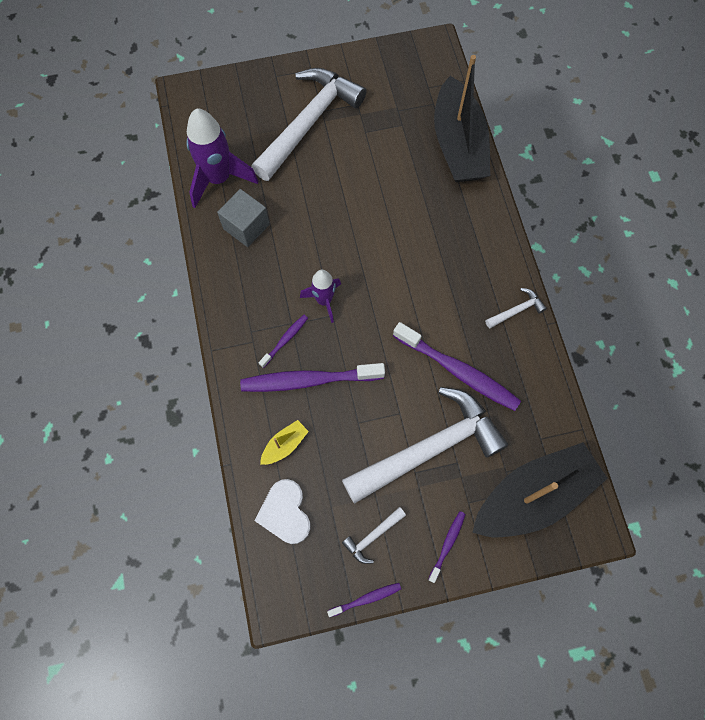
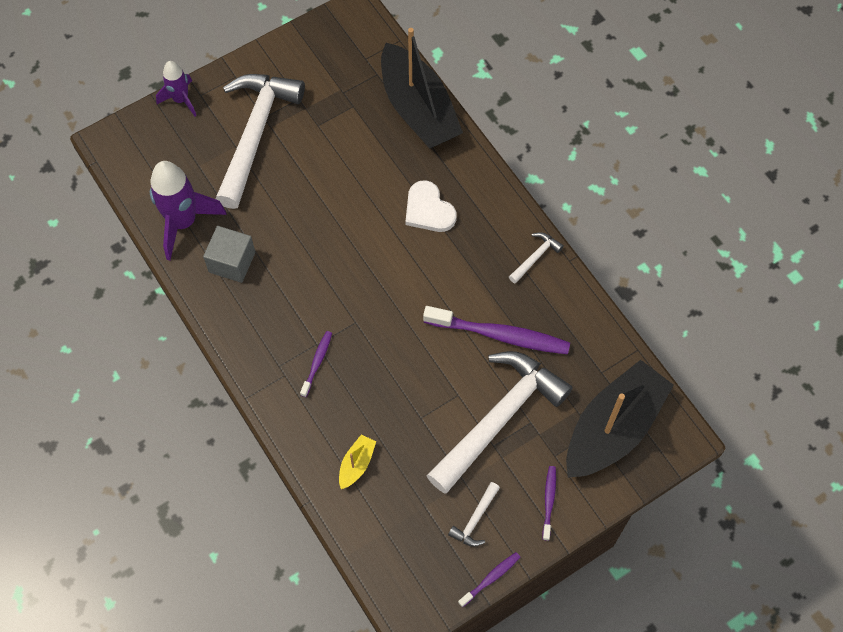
camera: 20 degrees left, 5 degrees down
(285, 513) = (382, 528): white heart -> white heart (428, 210)
(308, 380) = (356, 394): purple toothbrush -> none
(324, 300) = (341, 310): purple rocket -> purple rocket (181, 100)

